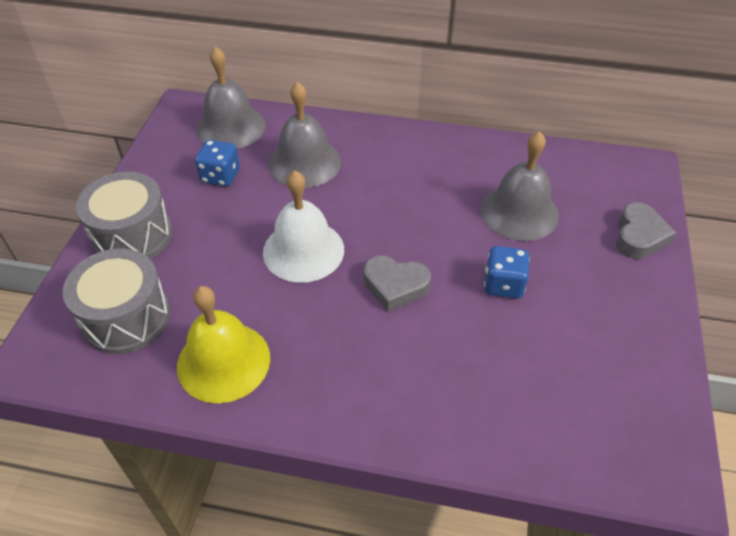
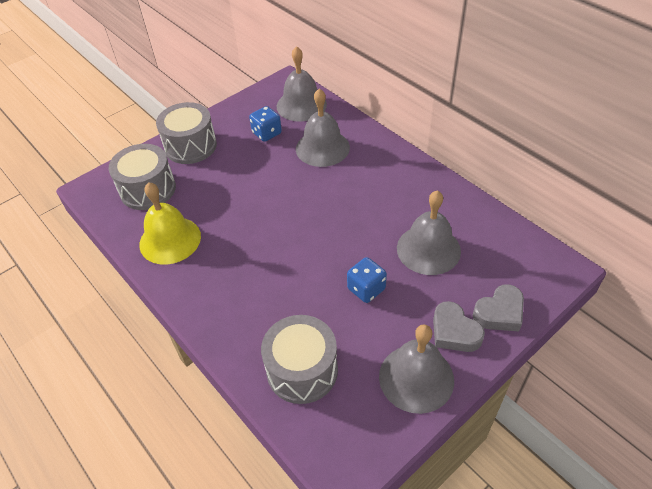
camera: 40 degrees right, 0 degrees up
(303, 250) = (269, 201): white bell -> none
(395, 286) = (299, 252): grey heart -> grey heart (454, 332)
(529, 408) = (302, 370): none -> grey drum
(637, 342) = (416, 378): none -> grey bell

